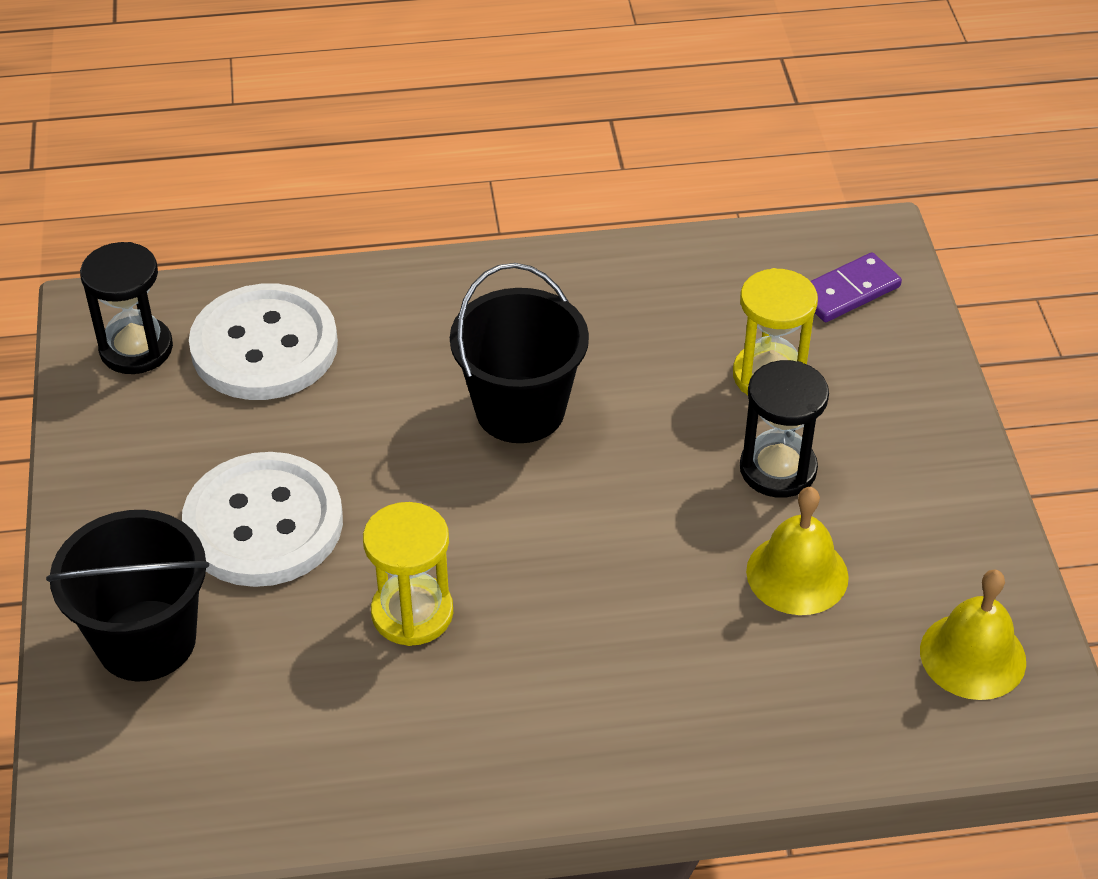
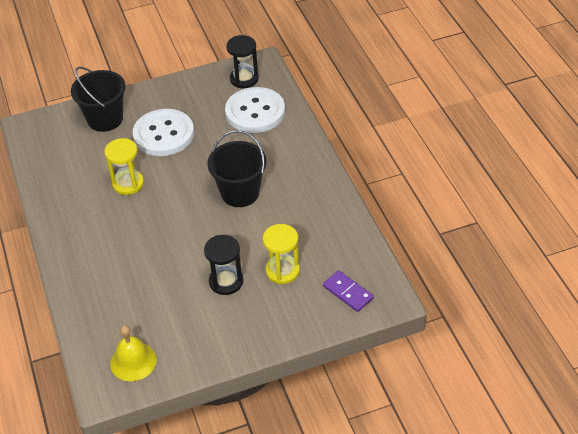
camera: 80 degrees right, 0 degrees up
(797, 574) = (168, 296): yellow bell -> none

